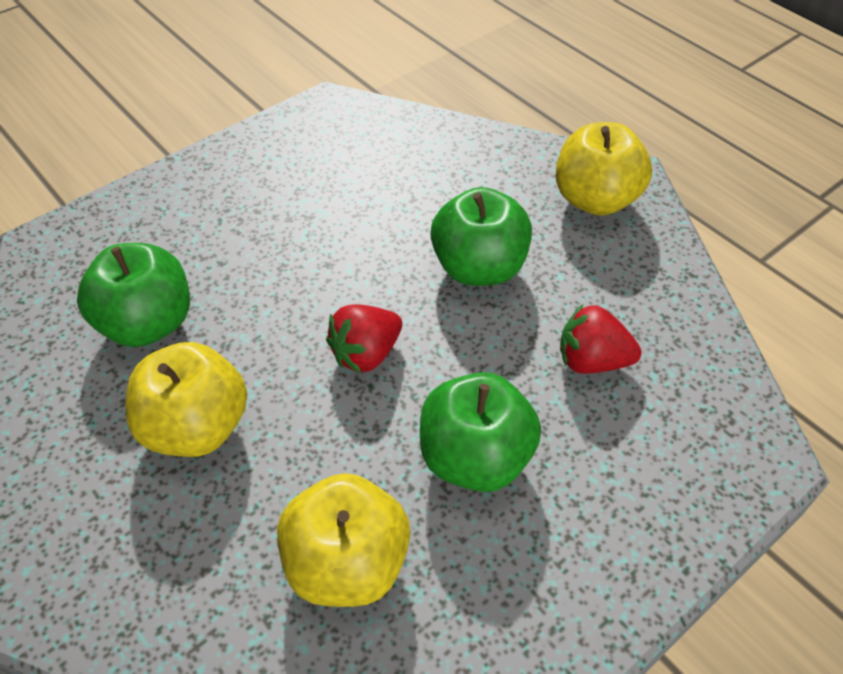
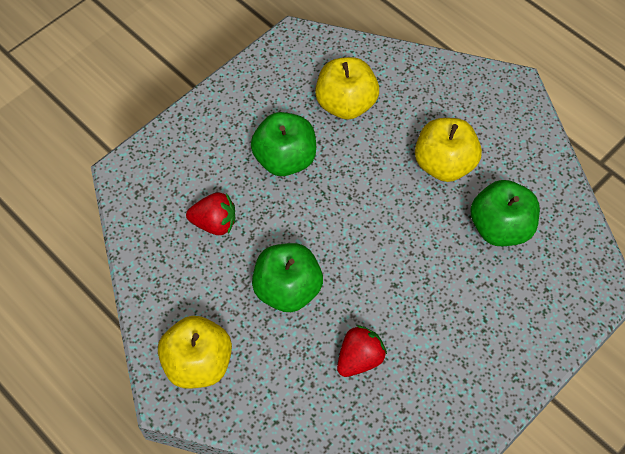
camera: 175 degrees right, 10 degrees up
(366, 354) = (356, 217): red strawberry -> red strawberry (359, 359)

